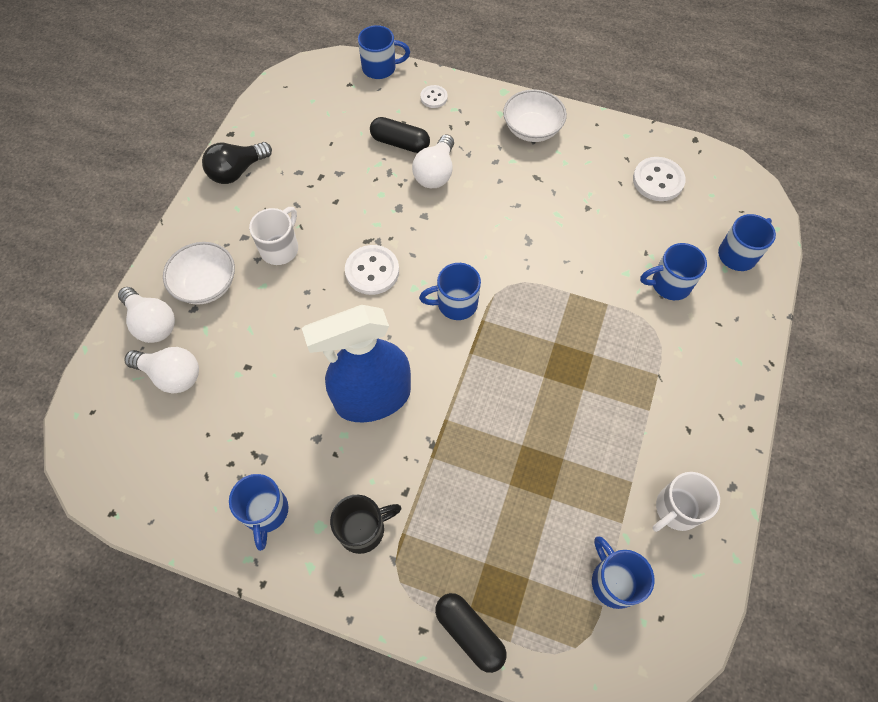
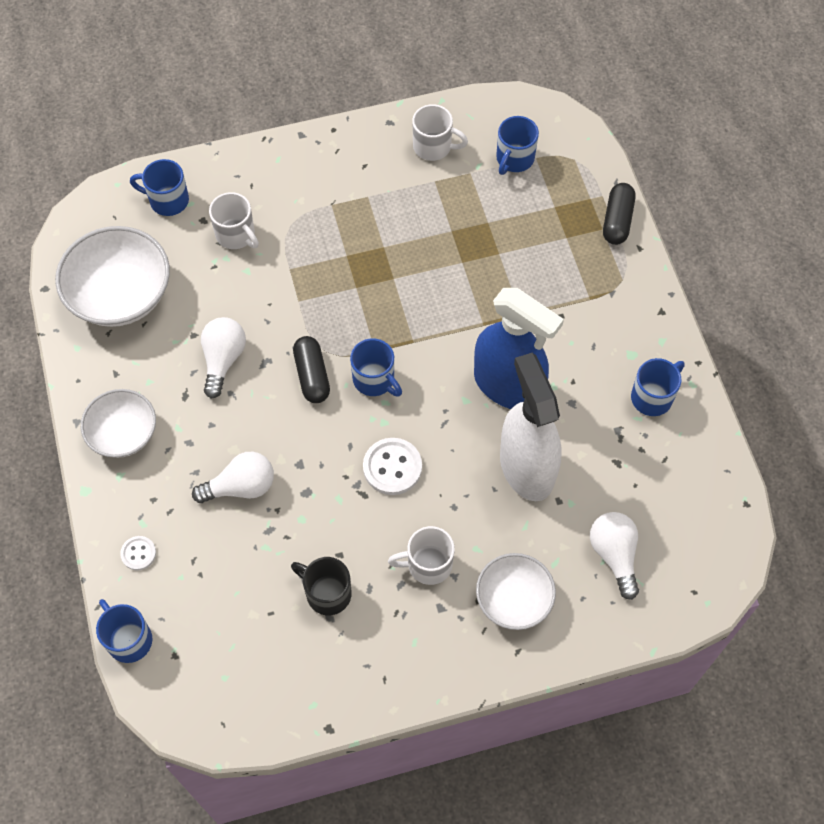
camera: 125 degrees left, 0 degrees up
(152, 323) = (585, 614): white light bulb -> white light bulb (223, 360)
(237, 171) = (371, 679): black light bulb -> none
(293, 362) = (526, 467): none -> white spray bottle
(363, 529) = (608, 325): black mug -> black mug (327, 593)
(400, 143) = (224, 545): black capsule -> black capsule (312, 375)
(658, 180) = (120, 295): white button -> white bowl
(669, 284) = (236, 235): blue mug -> white mug

